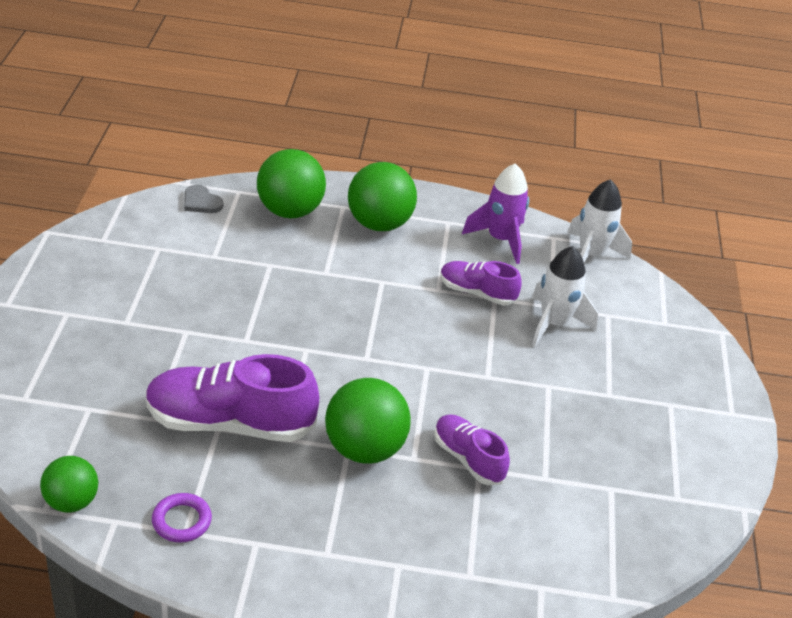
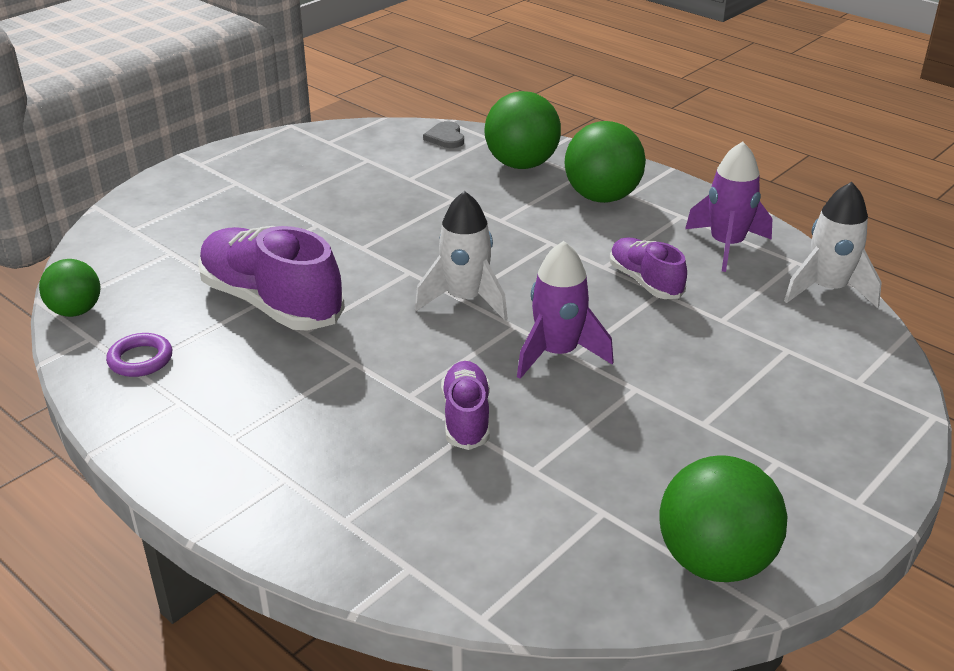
camera: 40 degrees right, 5 degrees down
(364, 449) = (369, 369): green ball -> green ball (714, 561)
(476, 379) = (557, 353): none -> purple rocket
(554, 323) = (707, 336): white rocket -> white rocket (465, 299)

